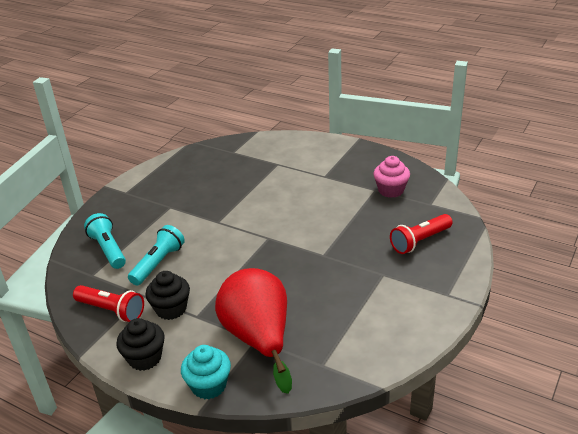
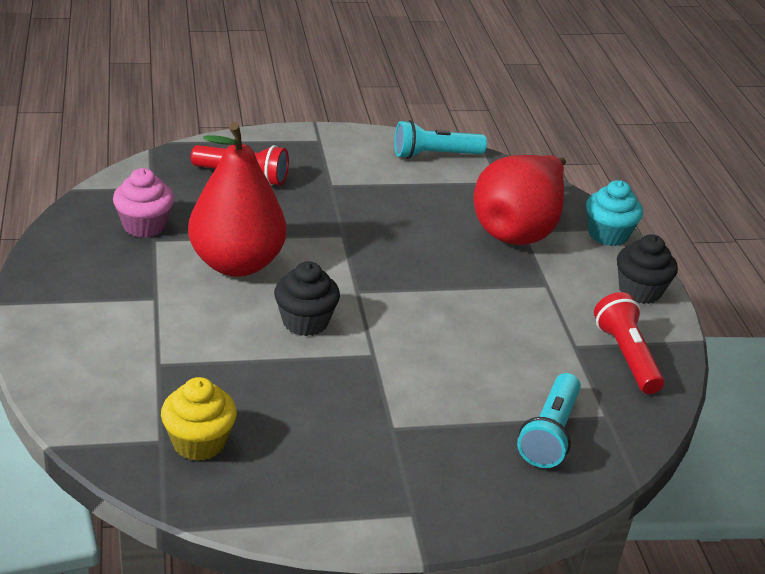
camera: 135 degrees left, 0 degrees up
(158, 263) = (513, 364): turquoise flashlight -> turquoise flashlight (434, 155)
(171, 309) = (563, 309): black cupcake -> black cupcake (305, 322)
(221, 159) = (199, 442): none -> yellow cupcake
(330, 207) = (236, 263): none -> red pear

